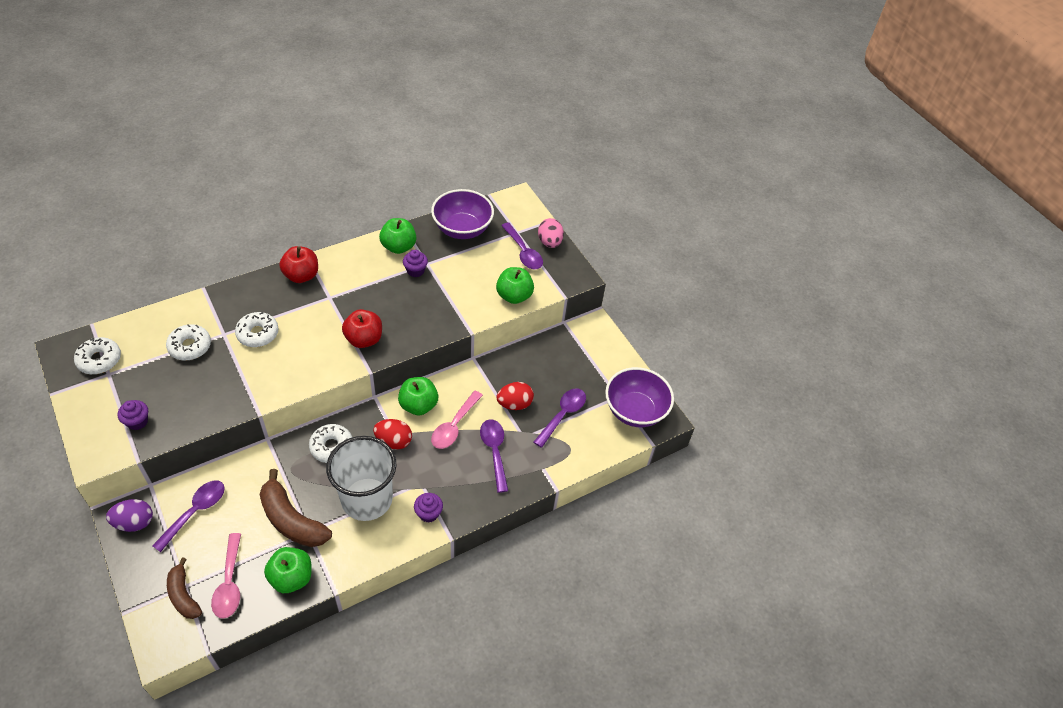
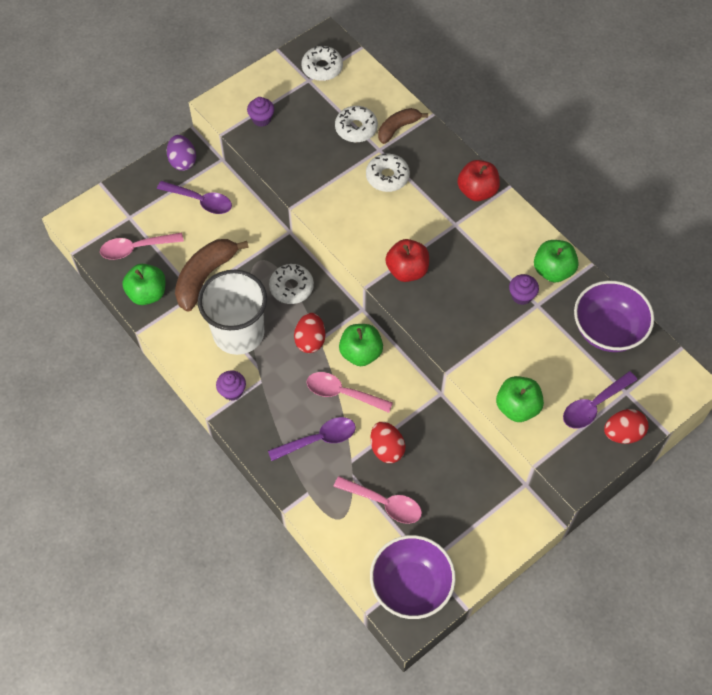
camera: 85 degrees right, 10 degrees up
(183, 595) = (120, 219): brown banana -> brown banana (398, 128)
(550, 242) = (622, 433): pink egg -> red egg
(562, 415) = (384, 503): purple spoon -> pink spoon

